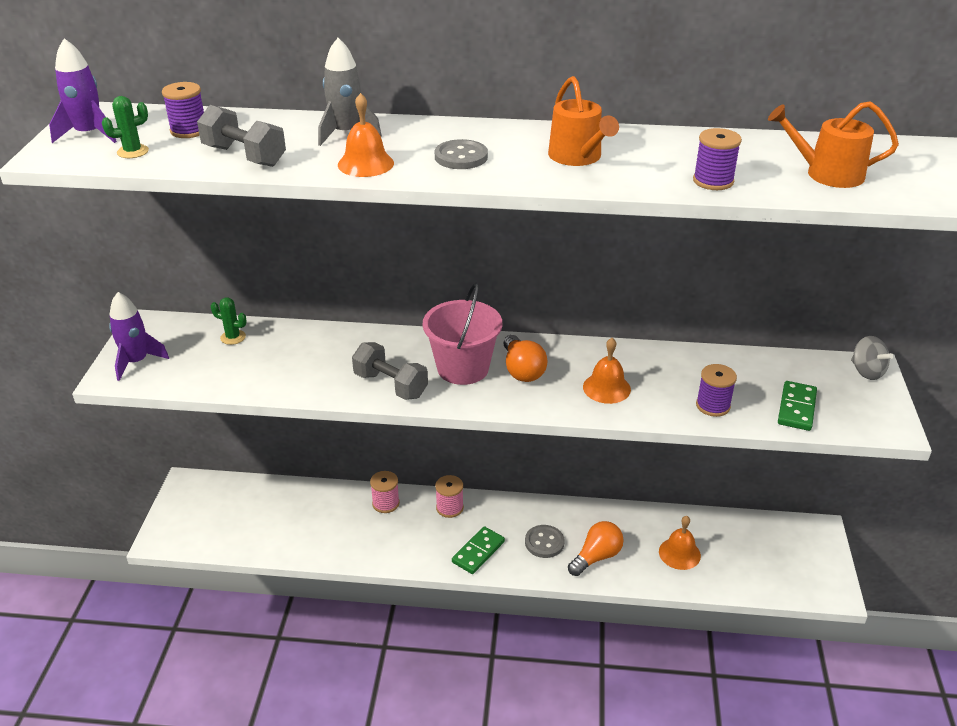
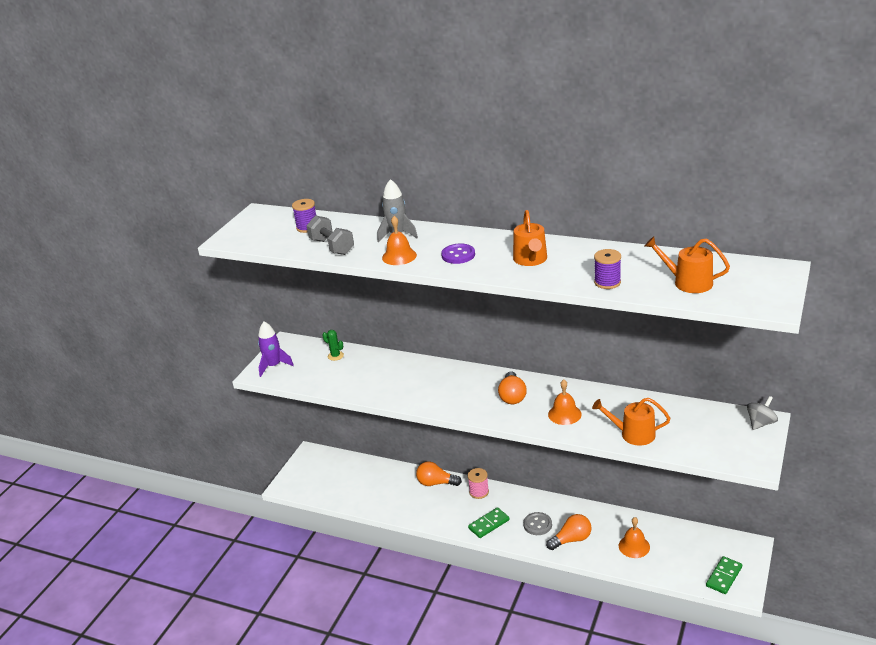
camera: 20 degrees right, 5 degrees down
(89, 134) = (251, 227): purple rocket -> none
(133, 152) = (271, 240): green cactus -> none
(386, 503) = (436, 483): pink spool -> orange light bulb
(391, 385) = (423, 397): grey dumbbell -> none
(461, 157) = (458, 255): grey button -> purple button
(463, 368) = (473, 391): pink bucket -> none
(713, 406) = (633, 434): purple spool -> orange watering can
(796, 408) = (693, 442): green domino -> green domino (724, 576)
(866, 372) = (760, 423): grey spinning top -> grey spinning top turned 120 degrees counterclockwise

